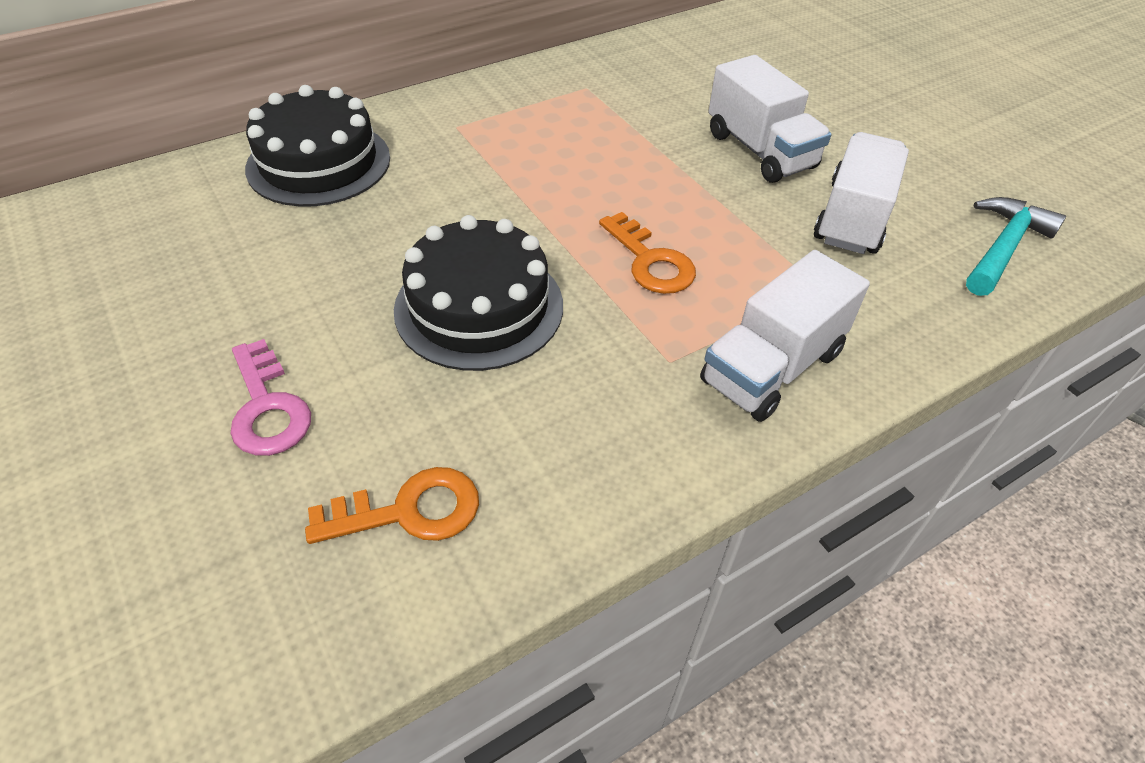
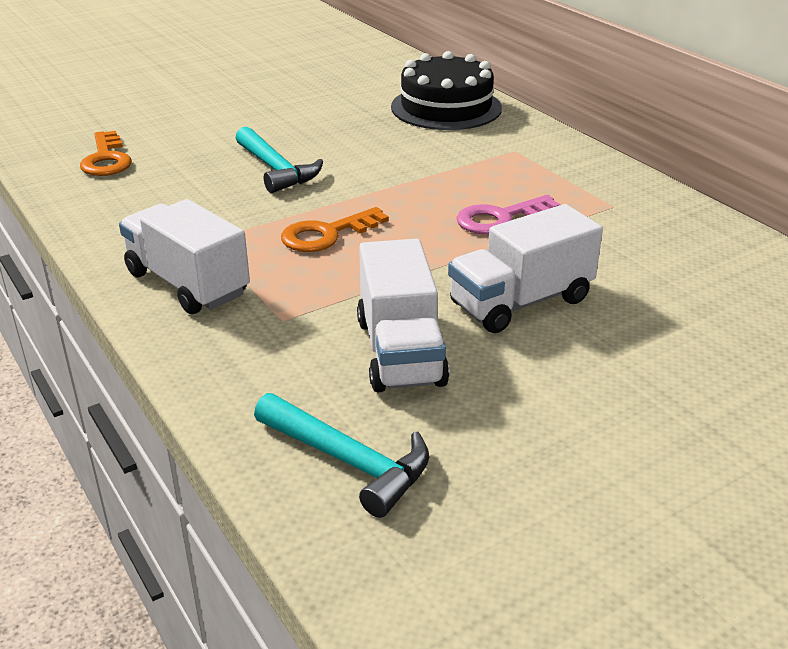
camera: 90 degrees right, 15 degrees down
(268, 407) = (197, 118): pink key -> pink key (500, 219)
(479, 307) = (276, 170): black cake -> turquoise hammer
(853, 218) = (400, 352): white truck -> white truck turned 60 degrees clockwise

